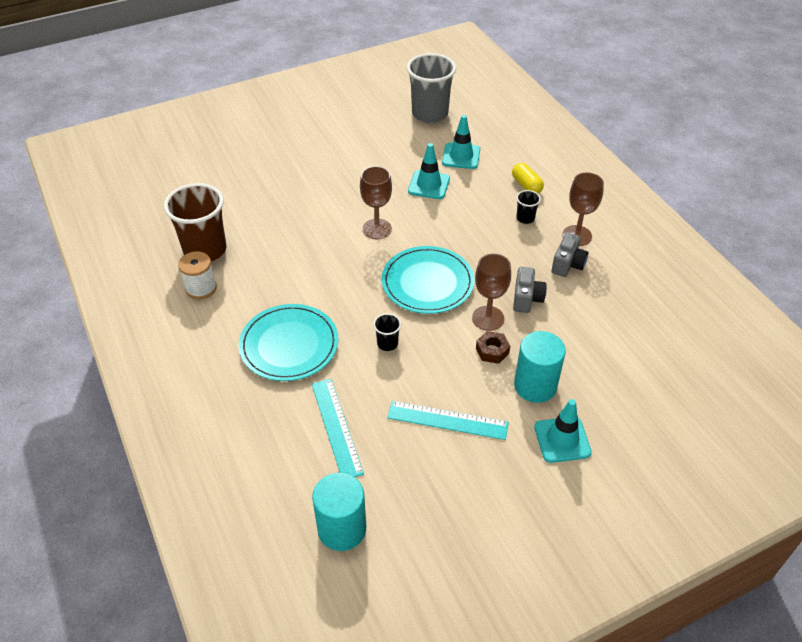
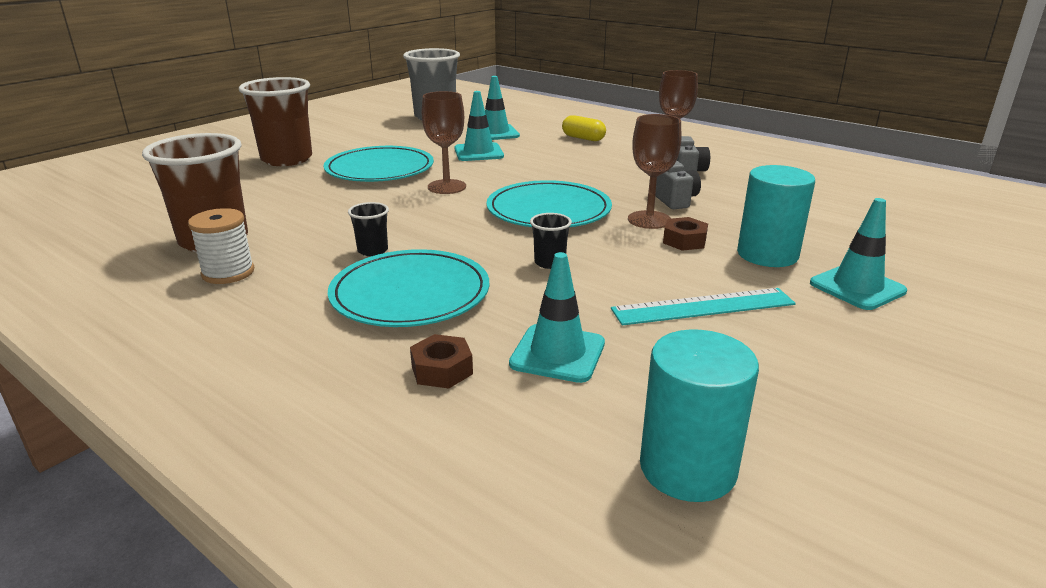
camera: 25 degrees left, 20 degrees down
(271, 416) = (442, 370): none -> brown nut
(288, 155) = (287, 159): none -> brown cup
(336, 427) = (557, 353): turquoise ruler -> turquoise traffic cone
(344, 189) = (380, 169): none -> turquoise plate
(525, 218) = (606, 155): black cup -> black cup (373, 250)

